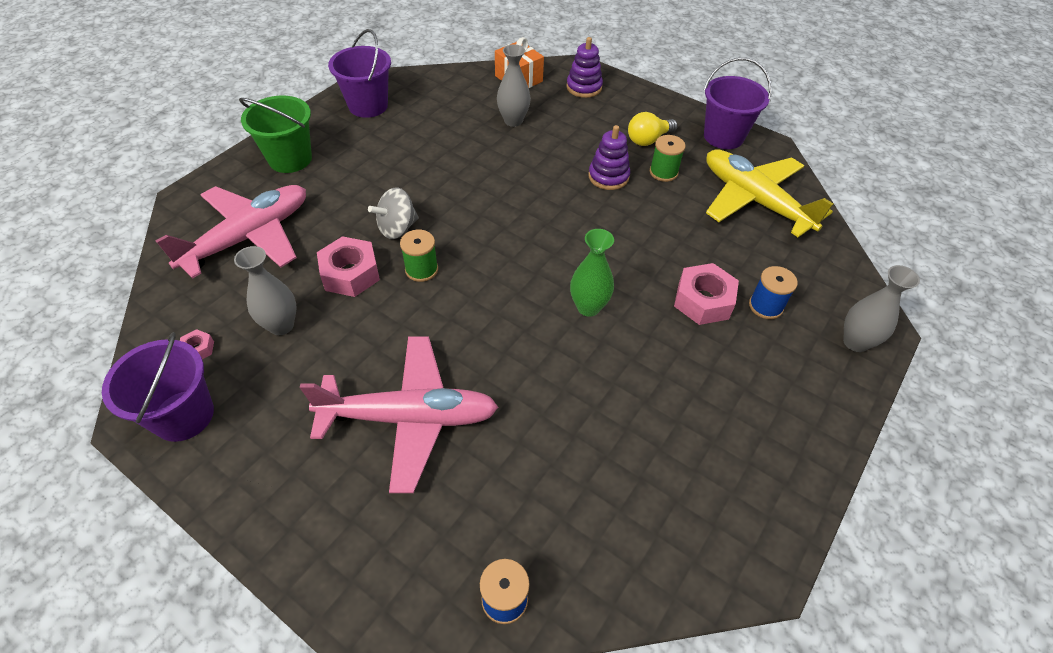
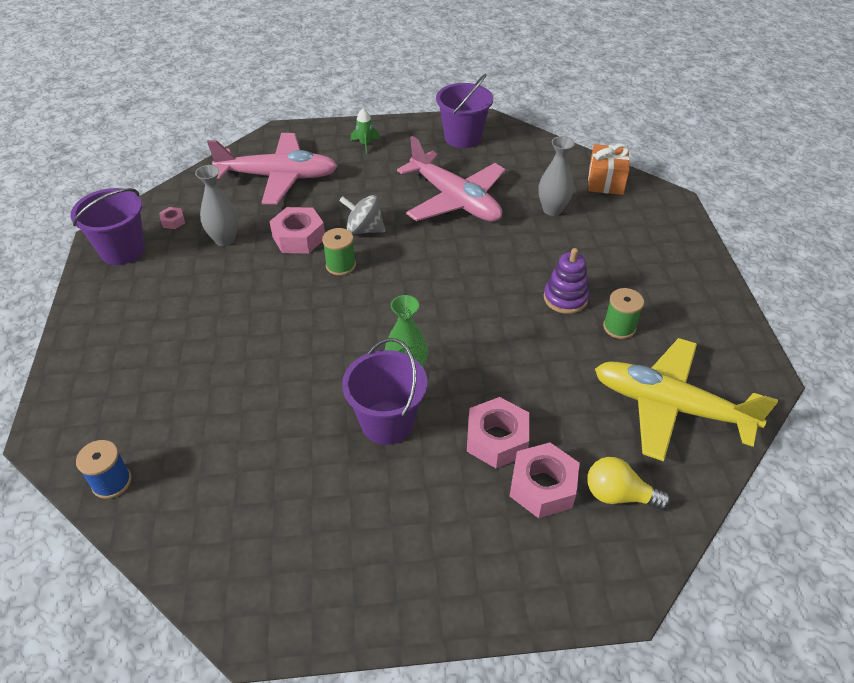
camera: 50 degrees right, 5 degrees down
(290, 159) = (365, 144): green bucket -> green rocket
(409, 417) = (210, 344): pink plane -> pink plane (455, 200)
(584, 87) = (653, 219): purple stacking toy -> none
(648, 140) = (647, 294): yellow light bulb -> yellow light bulb (619, 495)
(723, 136) = (727, 338): purple bucket -> purple bucket (387, 422)
(754, 200) = (670, 406): yellow plane -> yellow plane turned 75 degrees counterclockwise
(765, 306) = (542, 486): blue spool -> pink nut
(855, 342) = (577, 581): grey vase -> none

